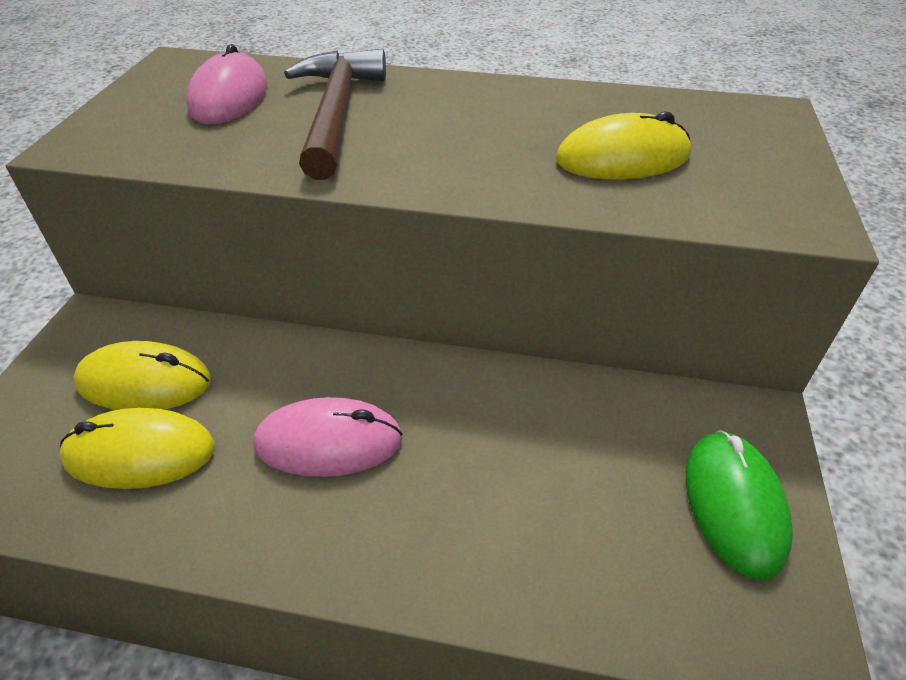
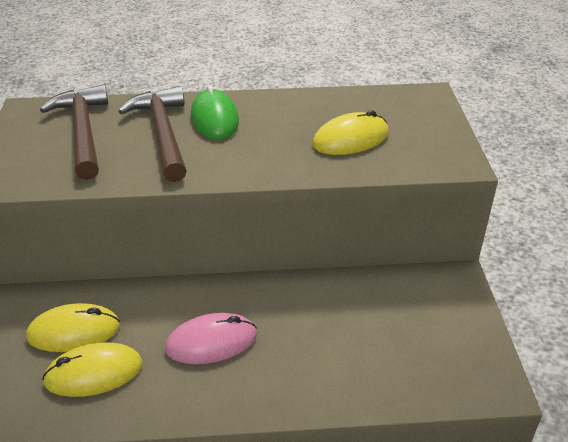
camera: 15 degrees left, 5 degrees down
(229, 96) = (83, 132): pink mouse -> brown hammer
(734, 504) = (453, 327): green mouse -> green mouse (214, 118)

